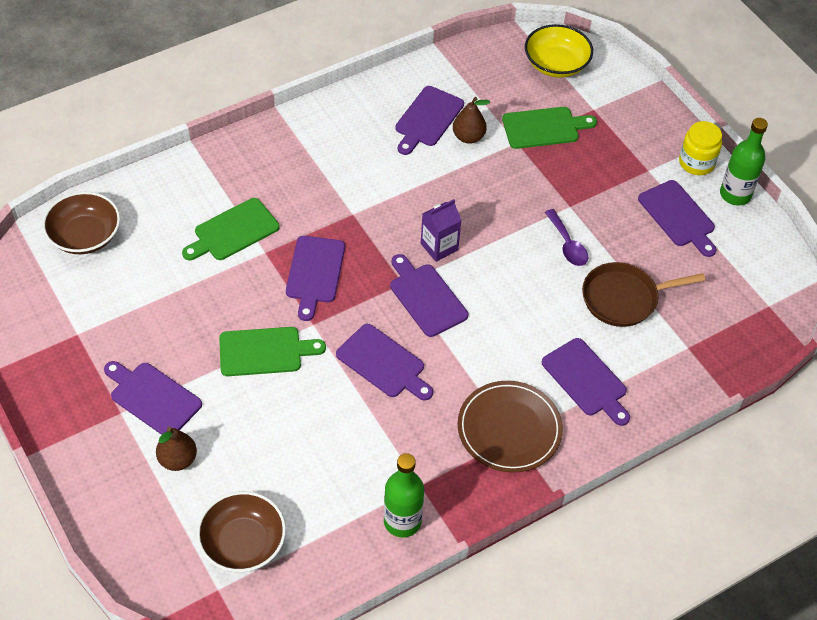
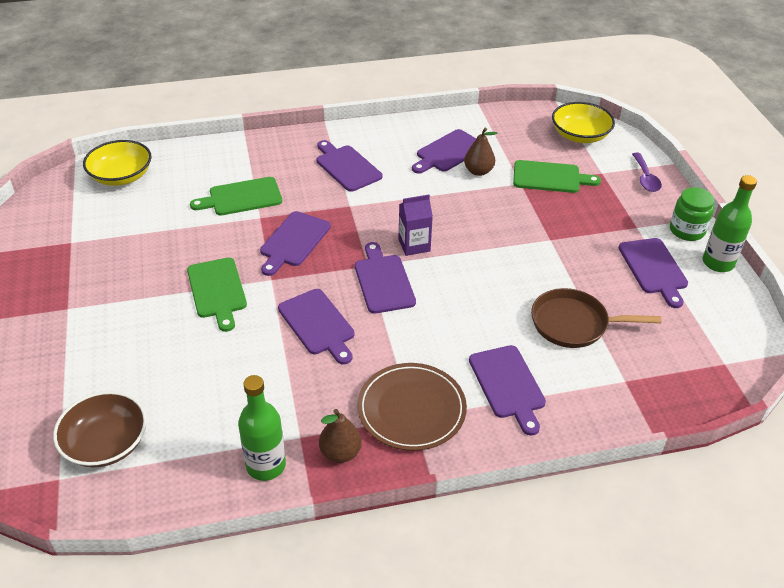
camera: 20 degrees right, 10 degrees down
(85, 236) = (121, 176): brown bowl -> yellow bowl
(153, 397) = (101, 303): purple cutting board -> purple cutting board (347, 167)
(177, 460) = (91, 357): brown pear -> brown pear (340, 453)
(265, 352) = (217, 291): green cutting board -> green cutting board turned 60 degrees clockwise
(567, 244) = (535, 268): purple spoon -> purple spoon (645, 178)
(696, 163) = (687, 230): yellow jar -> green jar

